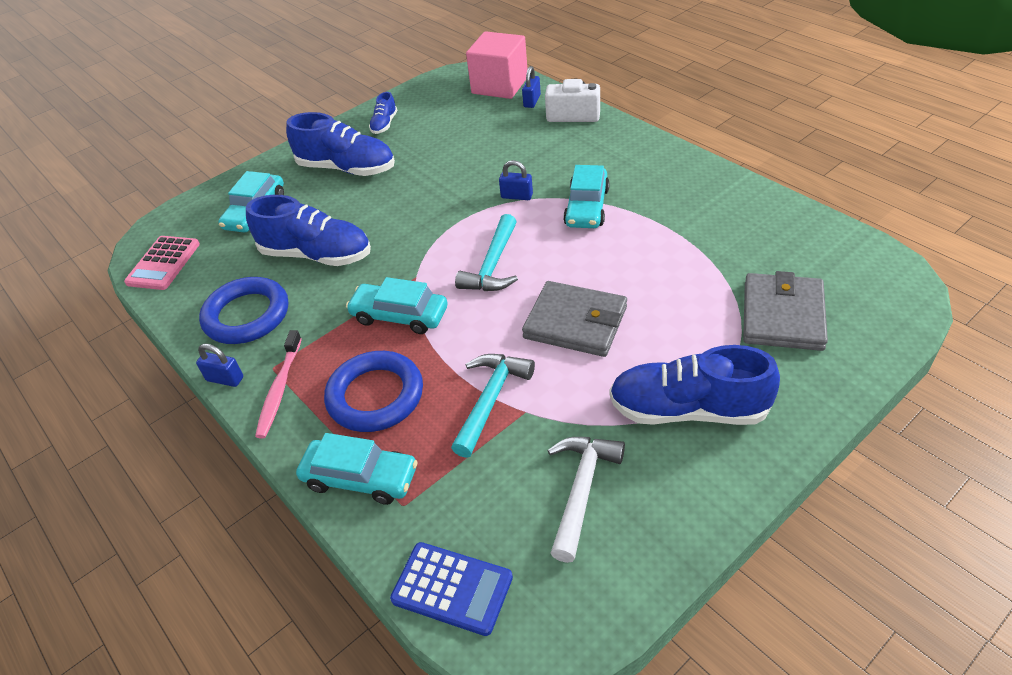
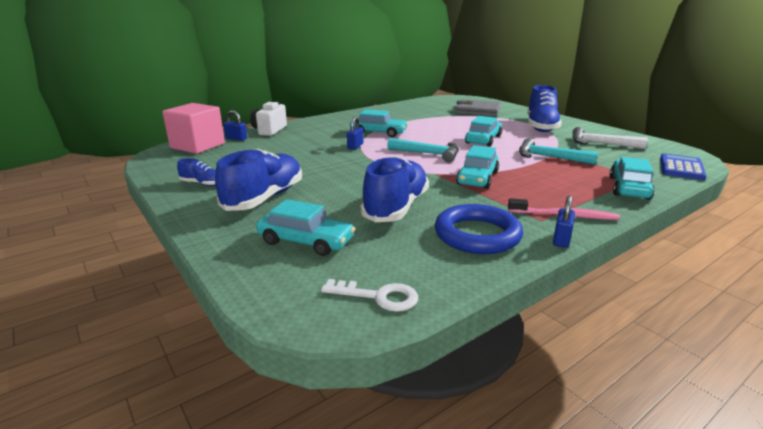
camera: 90 degrees left, 20 degrees down
(163, 263) = (378, 296): pink calculator -> white key
(375, 396) = (558, 184): blue ring -> none
(575, 322) = (483, 139): grey wallet -> turquoise car

